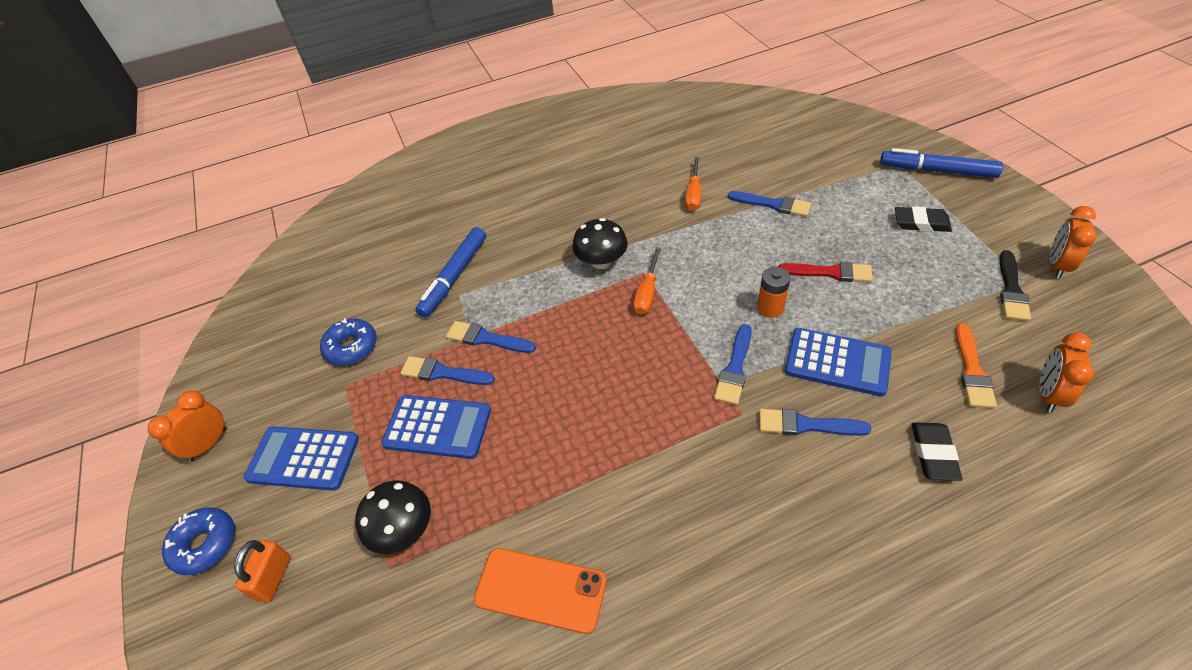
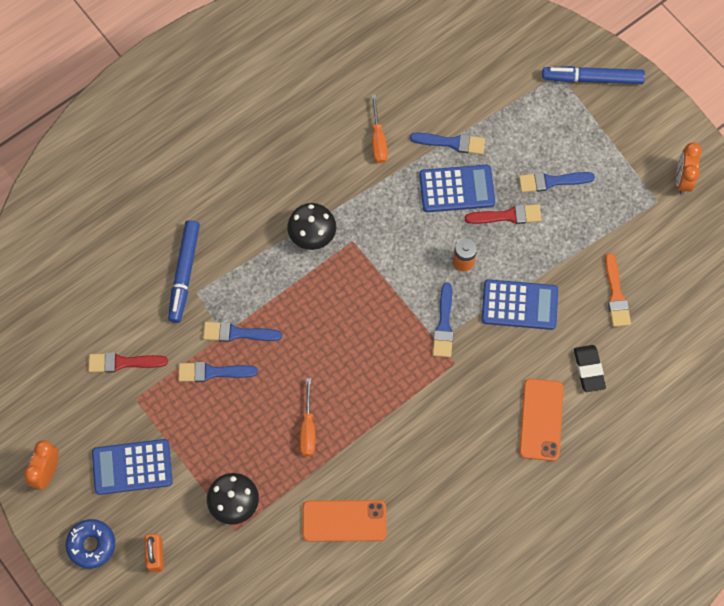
camera: 20 degrees left, 20 degrees up
(351, 347) = (123, 362): blue donut -> red brush
(437, 427) = (227, 420): blue calculator -> blue calculator (456, 189)
(647, 293) = (360, 263): orange screwdriver -> orange screwdriver (308, 428)
(806, 425) = (501, 364): blue brush -> blue brush (551, 181)
(858, 507) = (541, 419): none -> orange phone
(921, 223) = (579, 147): black eraser -> none
(1011, 290) = (647, 211): black brush -> none
(1048, 394) = (666, 306): orange clock -> none

